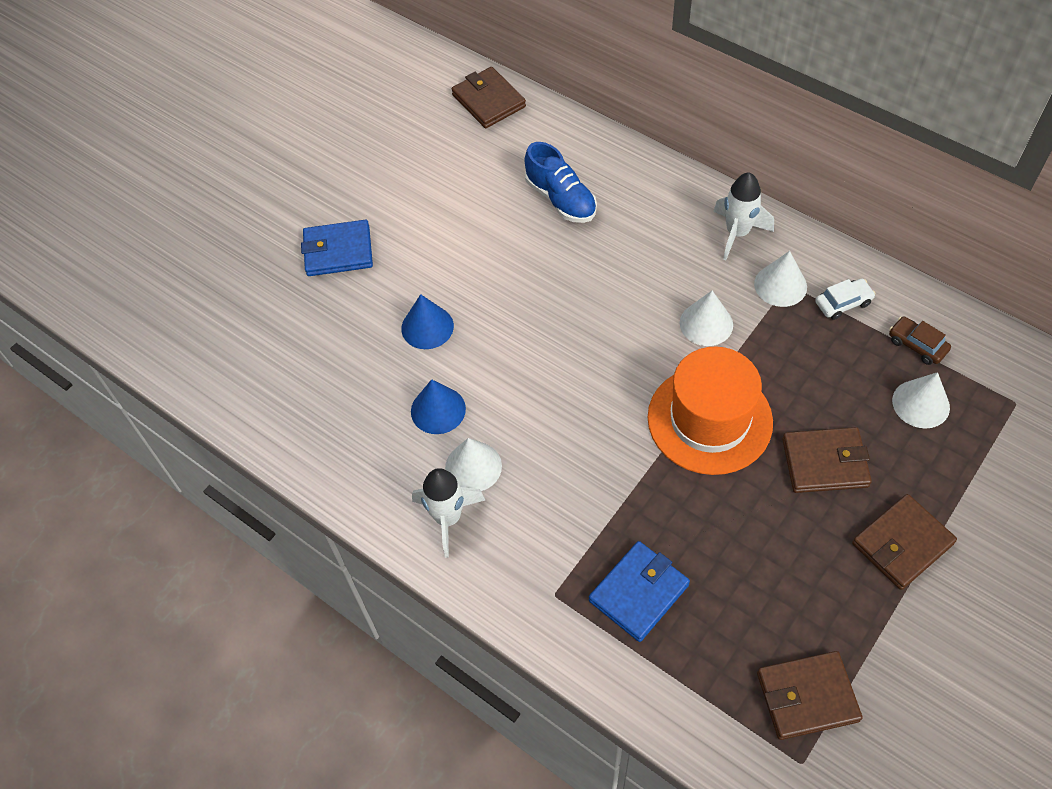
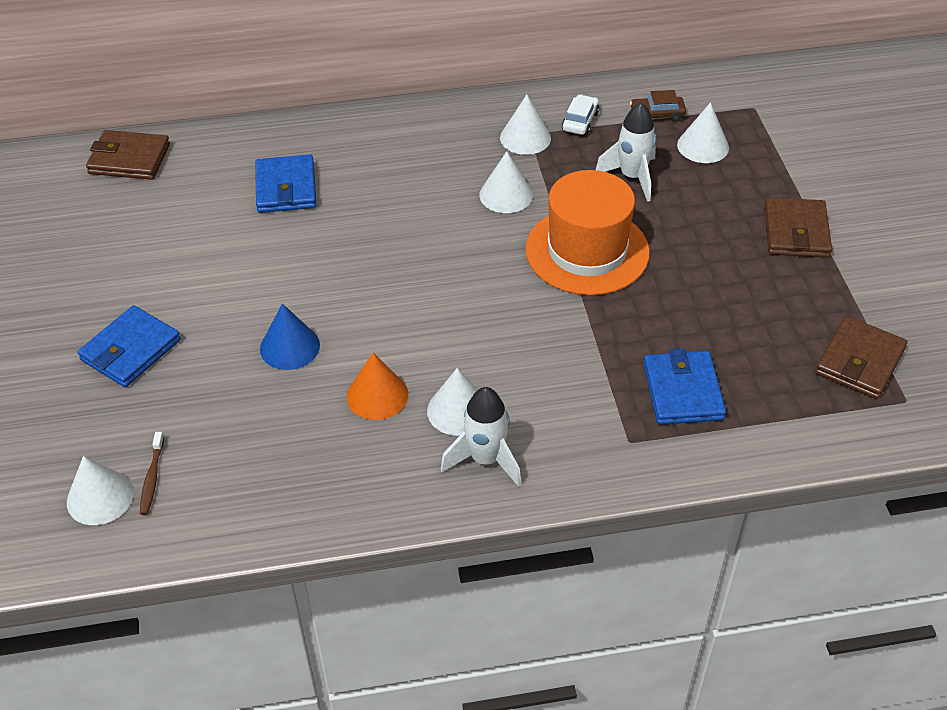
camera: 50 degrees left, 10 degrees down
(219, 341) = (100, 497): none -> white cone
(256, 353) = (152, 478): none -> brown toothbrush
(438, 410) = (377, 395): blue cone -> orange cone
(560, 199) = (286, 188): blue shoe -> blue wallet
(737, 233) = (453, 125): white rocket -> white rocket (632, 177)
(825, 462) = (692, 221): brown wallet -> none

